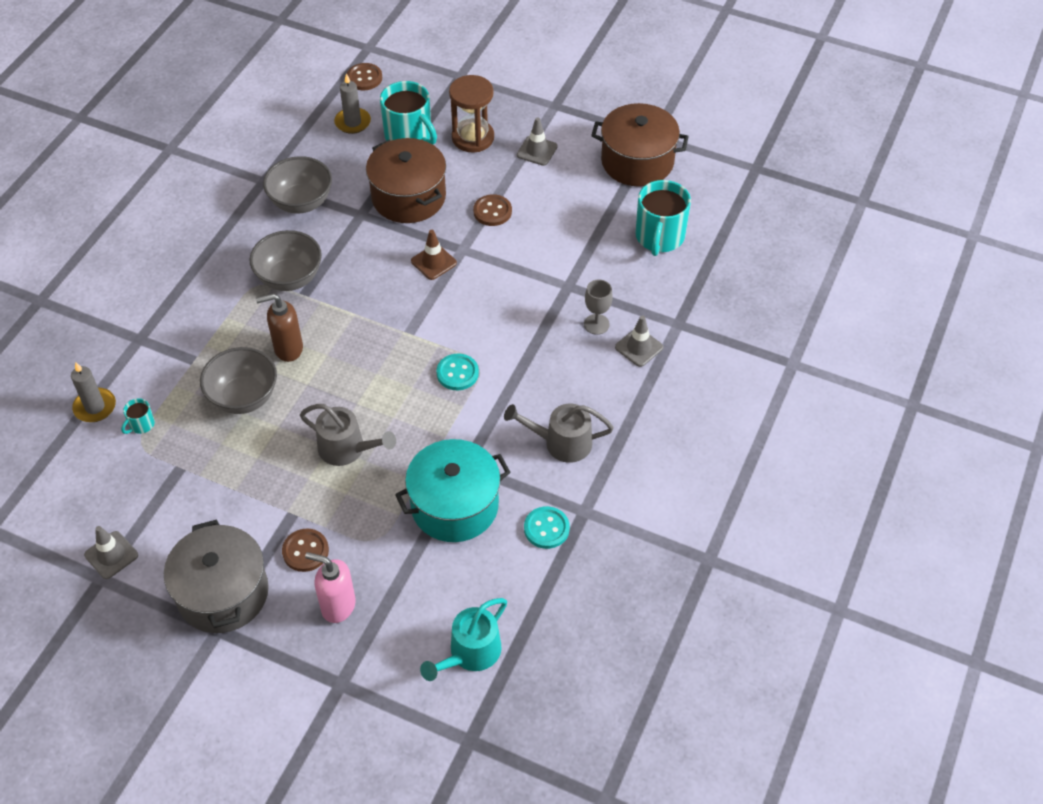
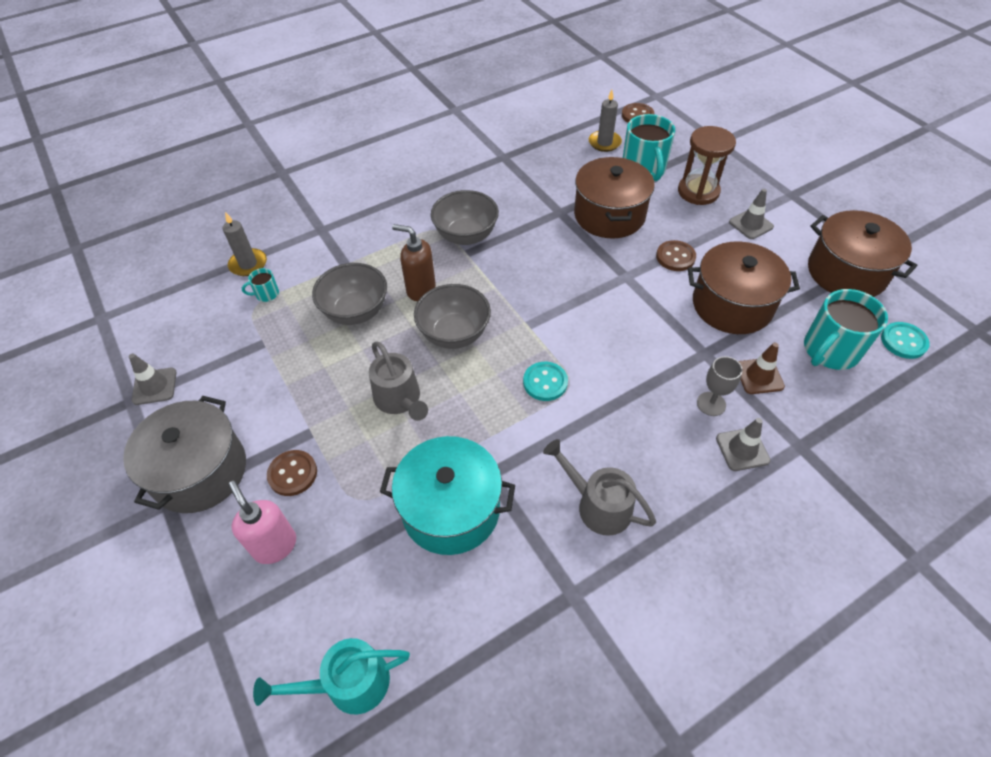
camera: 35 degrees right, 0 degrees up
(301, 202) = (519, 184): grey bowl -> grey bowl (454, 334)
(433, 262) = (593, 276): brown traffic cone -> brown traffic cone (759, 376)
(546, 528) = (521, 590): turquoise button -> turquoise button (903, 341)
(564, 233) = (732, 305): none -> brown pot

